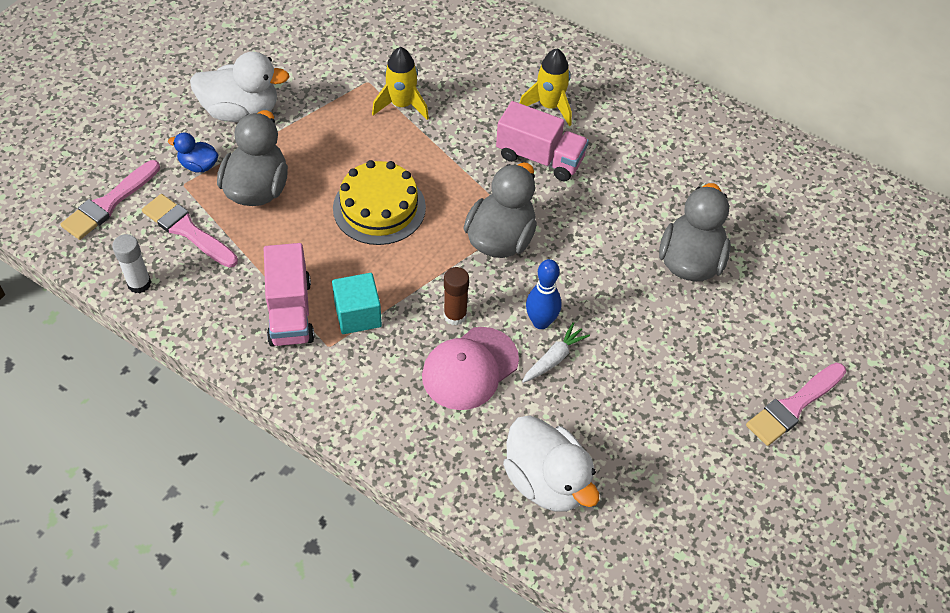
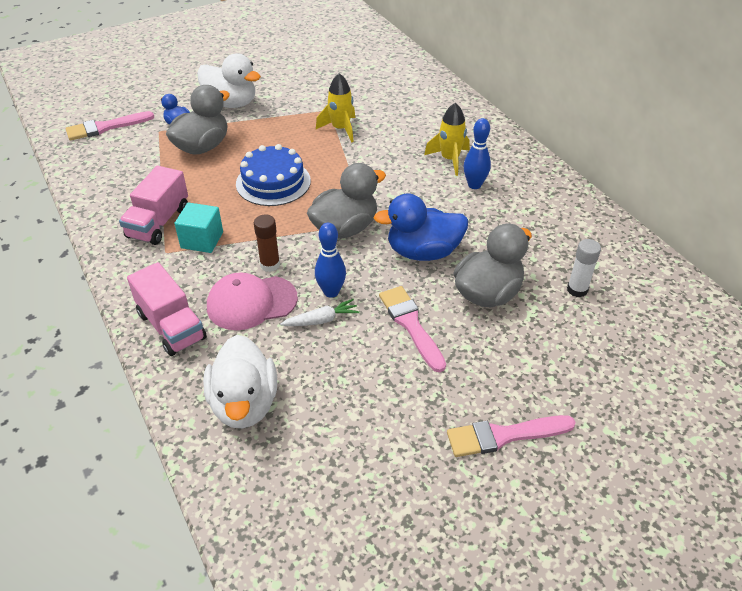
camera: 30 degrees right, 10 degrees down
(139, 284) = (81, 175): white glue stick -> white glue stick (577, 290)
(187, 230) = (137, 156): pink brush -> pink brush (411, 325)
(379, 208) = (273, 182): yellow cake -> blue cake
(540, 158) = (416, 188): pink truck -> pink truck (171, 326)
(596, 131) = (474, 185): none -> blue bowling pin
(599, 237) = (423, 252): none -> blue duck

